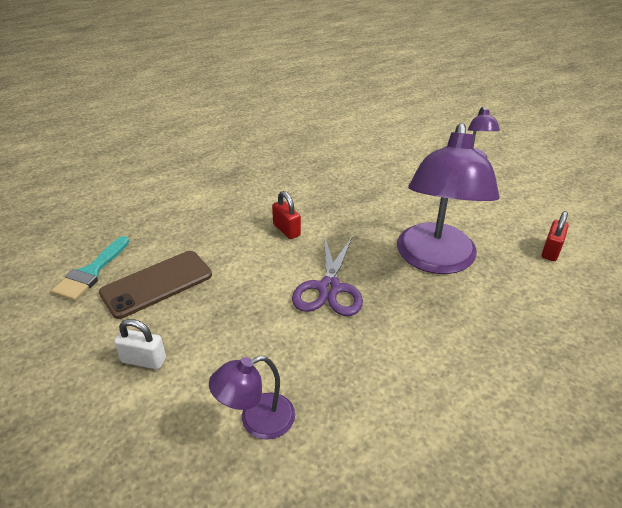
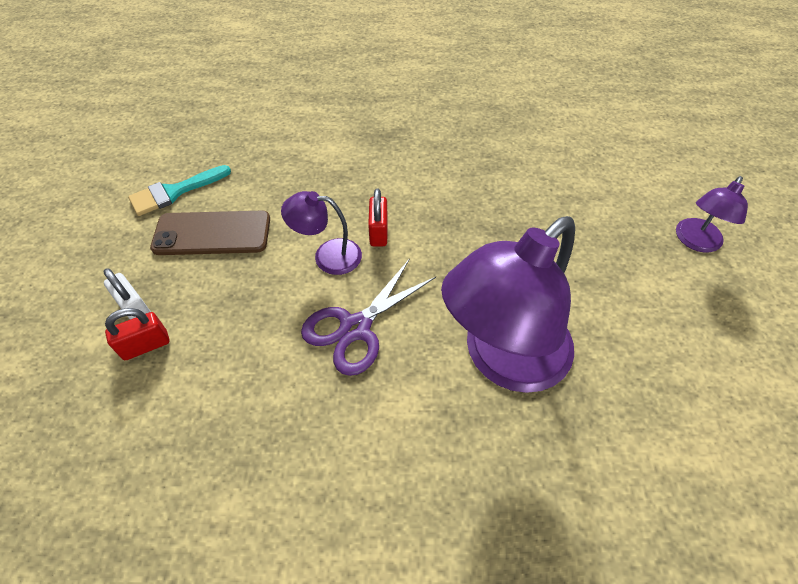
camera: 35 degrees right, 15 degrees up
(257, 421) = (162, 434): purple lamp -> purple lamp (328, 256)
(550, 251) = (671, 433): red padlock -> red padlock (146, 345)

